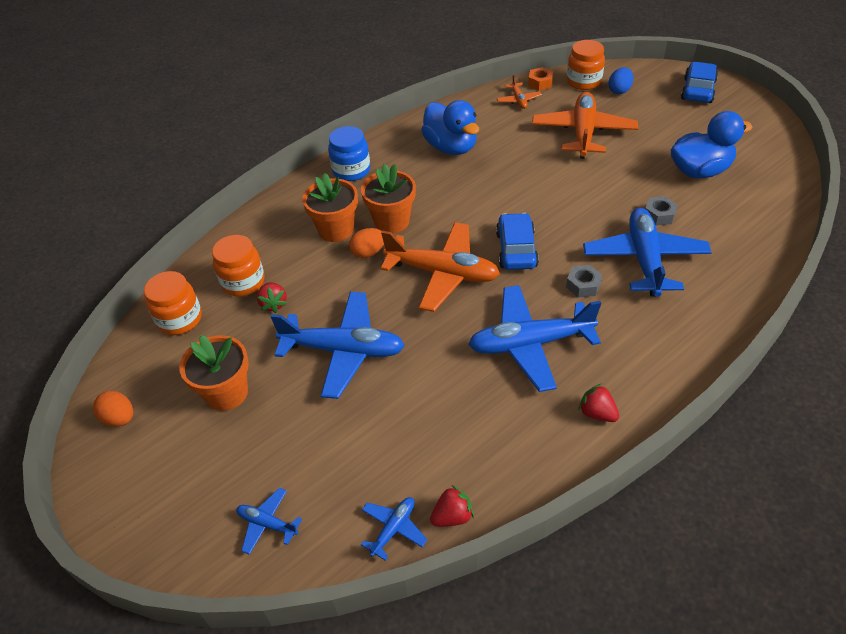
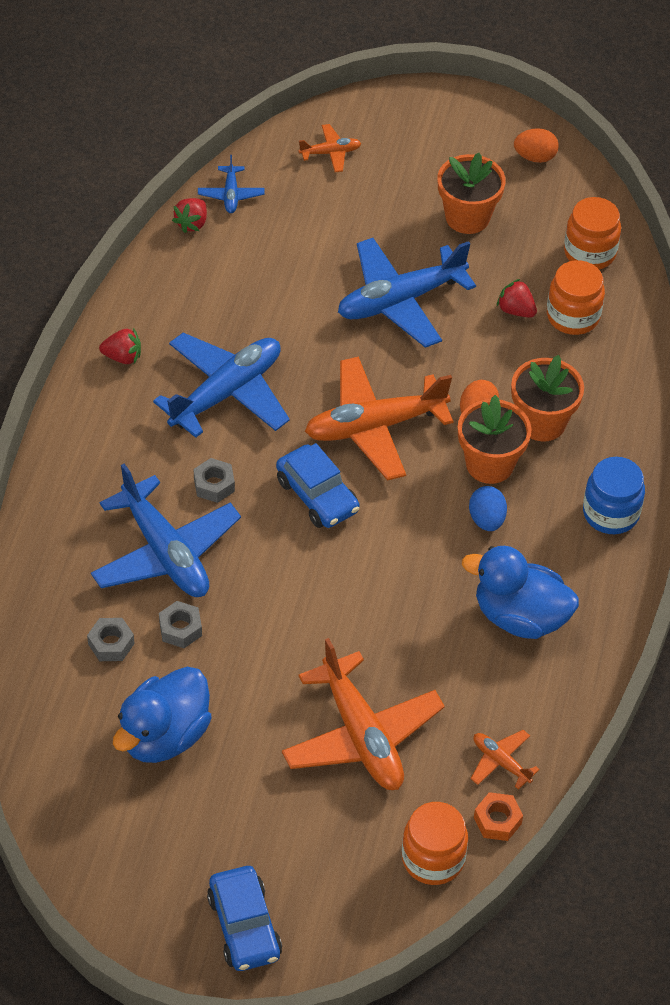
camera: 140 degrees right, 5 degrees up
(267, 524) = (330, 153): blue plane -> orange plane
(619, 90) = (365, 863): blue egg -> blue egg (486, 519)
(711, 224) = (111, 644): none -> grey nut

